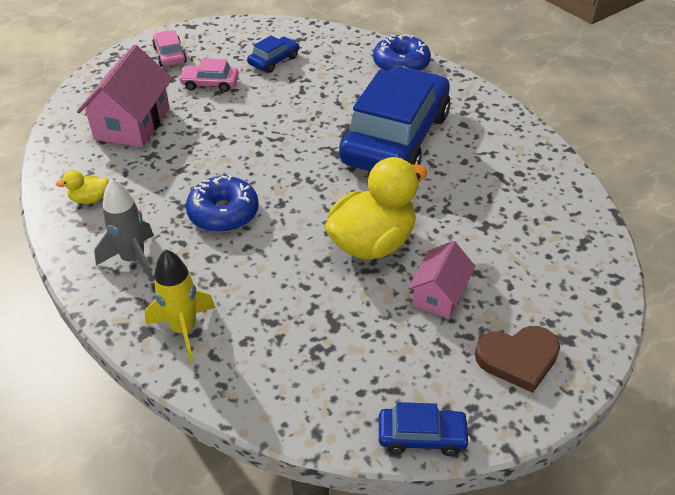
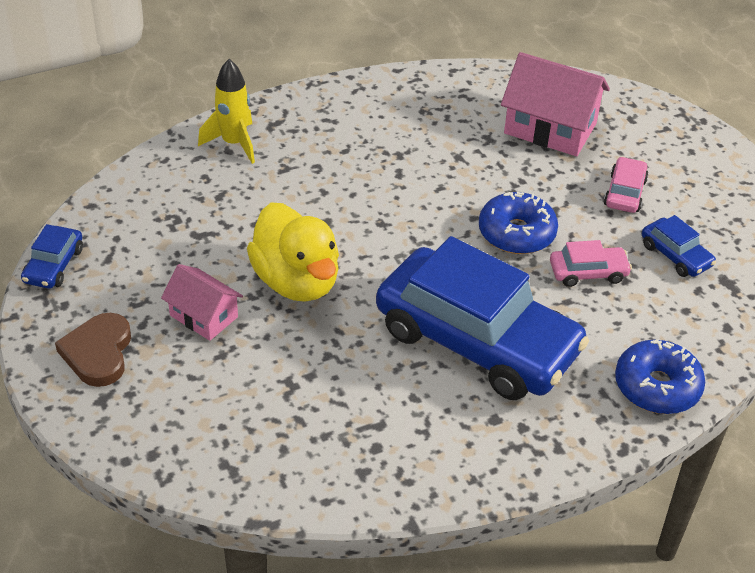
camera: 100 degrees right, 0 degrees up
(89, 199) = (427, 97): yellow duck -> none
(133, 259) = (332, 120): grey rocket -> none
(170, 55) = (695, 164): pink car -> pink car (588, 272)
(223, 213) = (378, 180): blue donut -> blue donut (516, 233)

